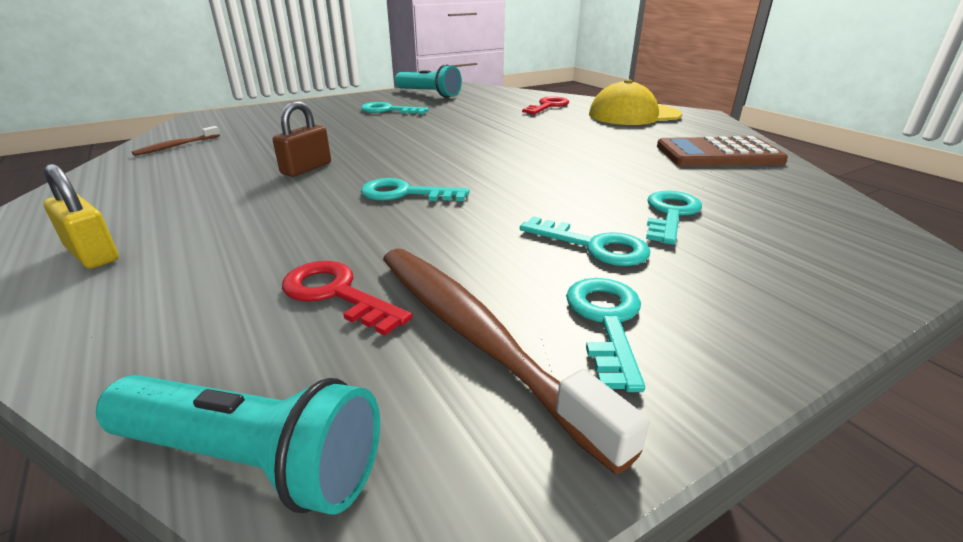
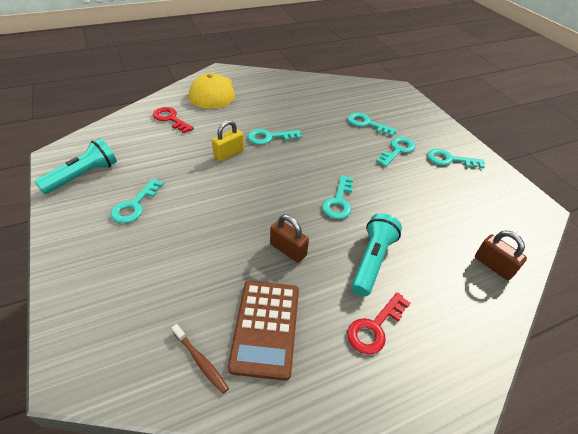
camera: 85 degrees left, 15 degrees up
(92, 254) = (424, 336): yellow padlock -> yellow padlock (229, 154)
(188, 352) = (493, 265): none -> brown padlock
(252, 461) = (532, 238): turquoise flashlight -> turquoise flashlight (372, 261)
(336, 294) = (446, 225): red key -> red key (375, 327)
(475, 336) = (464, 189): brown toothbrush -> none
(549, 147) = (269, 137): none -> turquoise key
(718, 154) = (294, 89): brown calculator -> brown calculator (265, 328)

